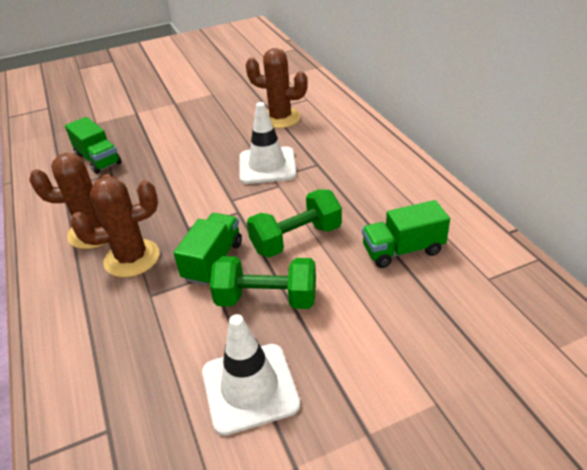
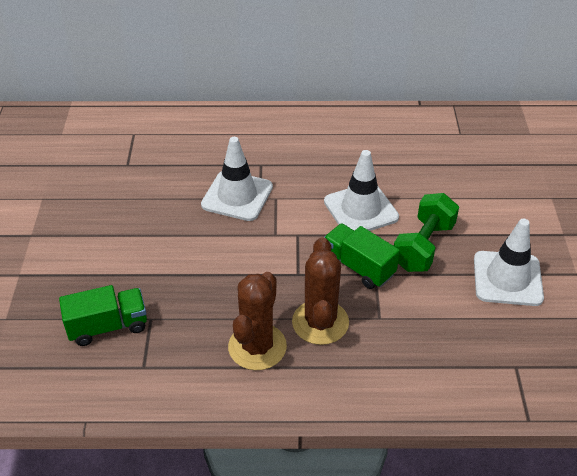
camera: 70 degrees left, 5 degrees up
(280, 118) = (155, 163): brown cactus -> none
(296, 239) = (361, 209): green dumbbell -> white traffic cone
(403, 250) = (409, 159): green truck -> none

